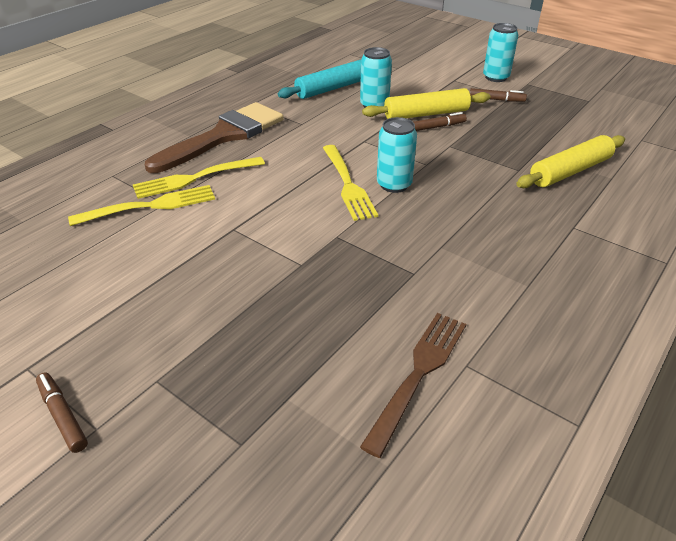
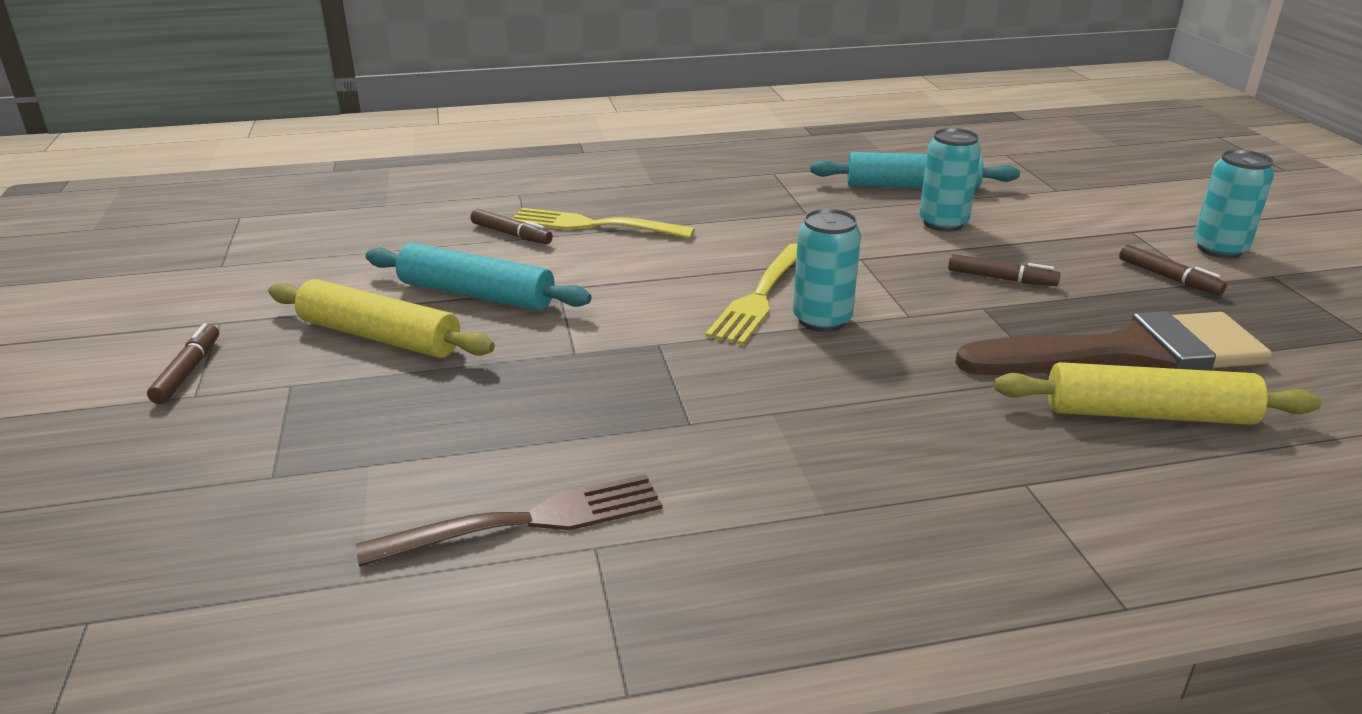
camera: 40 degrees right, 10 degrees down
(150, 206) = (511, 234): yellow fork -> brown marker
(189, 256) = (476, 294): none -> turquoise rolling pin
(224, 136) = (690, 195): brown brush -> brown brush (1129, 353)
(426, 114) = (1009, 258): yellow rolling pin -> yellow rolling pin (379, 337)

